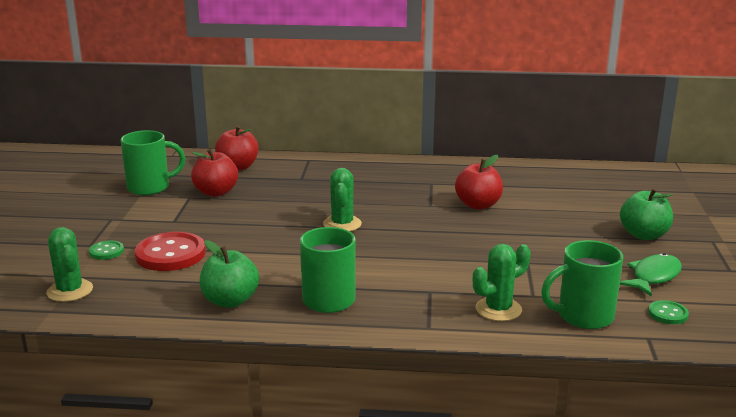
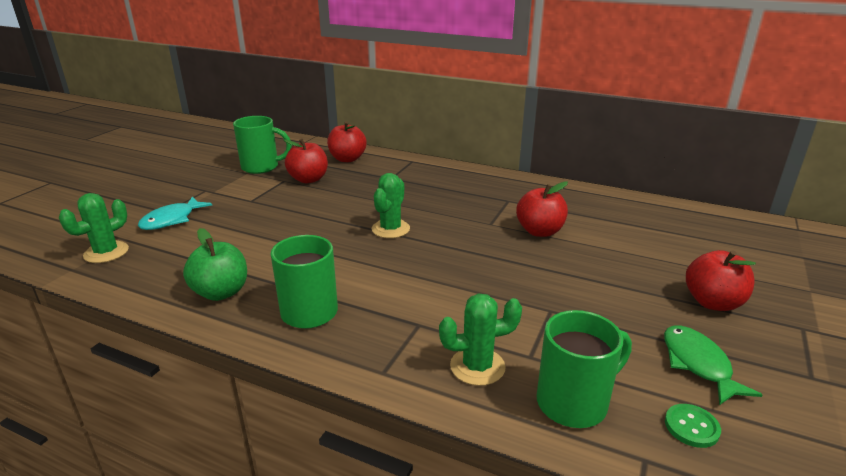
camera: 20 degrees right, 5 degrees up
(70, 291) = (106, 252): green cactus -> green cactus turned 45 degrees clockwise
(106, 251) = (171, 220): green button -> turquoise fish
(170, 254) = (218, 232): red button -> none
(583, 316) = (574, 402): green mug -> green mug turned 150 degrees clockwise
(644, 235) = (713, 302): green apple -> red apple
(653, 277) = (698, 364): green fish -> green fish turned 75 degrees counterclockwise

